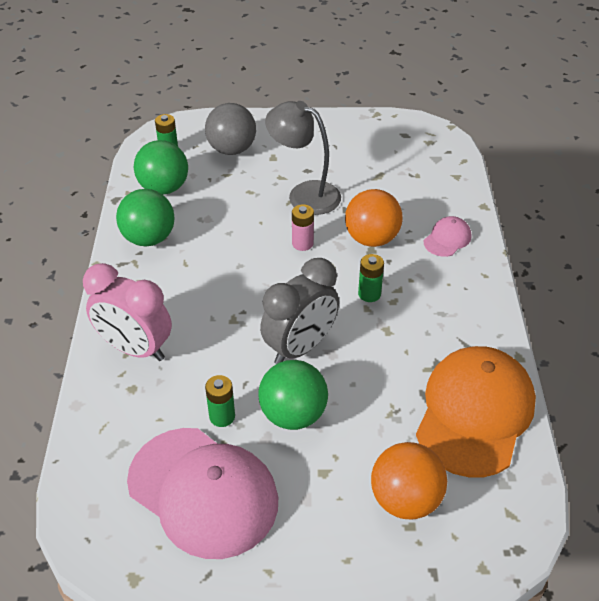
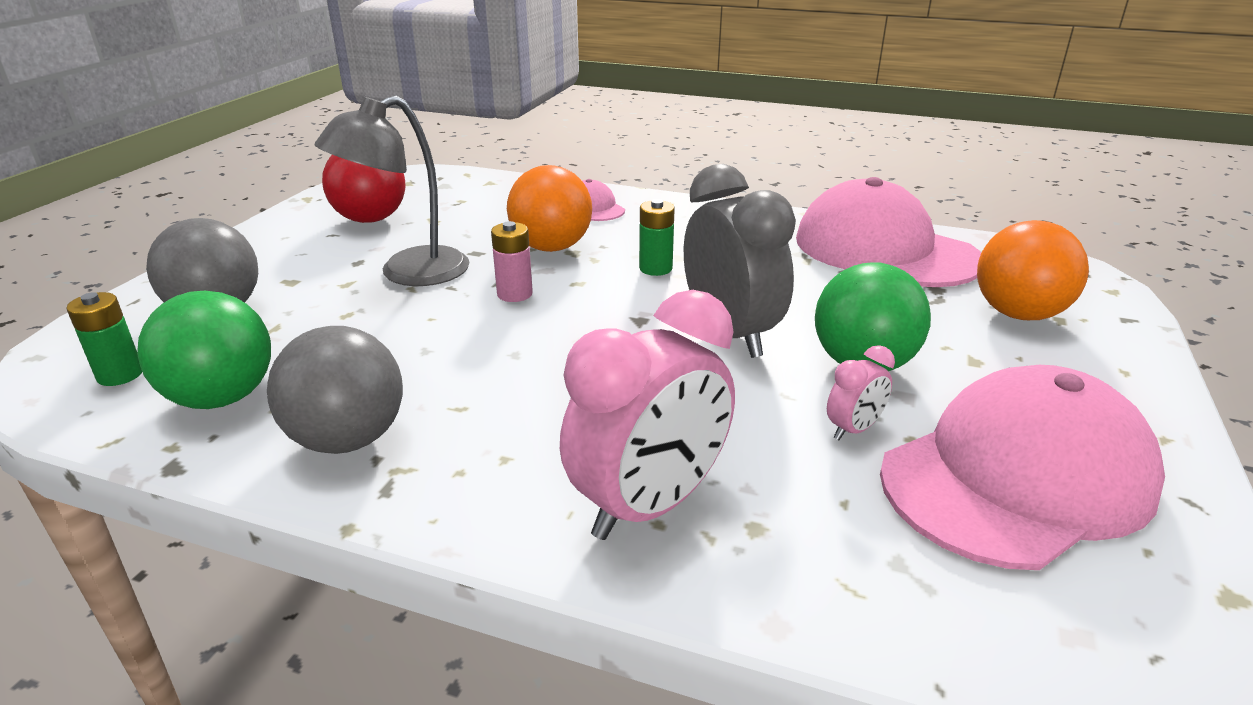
camera: 70 degrees left, 15 degrees down
(149, 238) = (348, 439): green ball -> grey ball
(222, 416) = (853, 429): green battery -> pink clock
(363, 151) = (371, 219): none -> red ball
(474, 413) = (885, 250): orange cap -> pink cap

